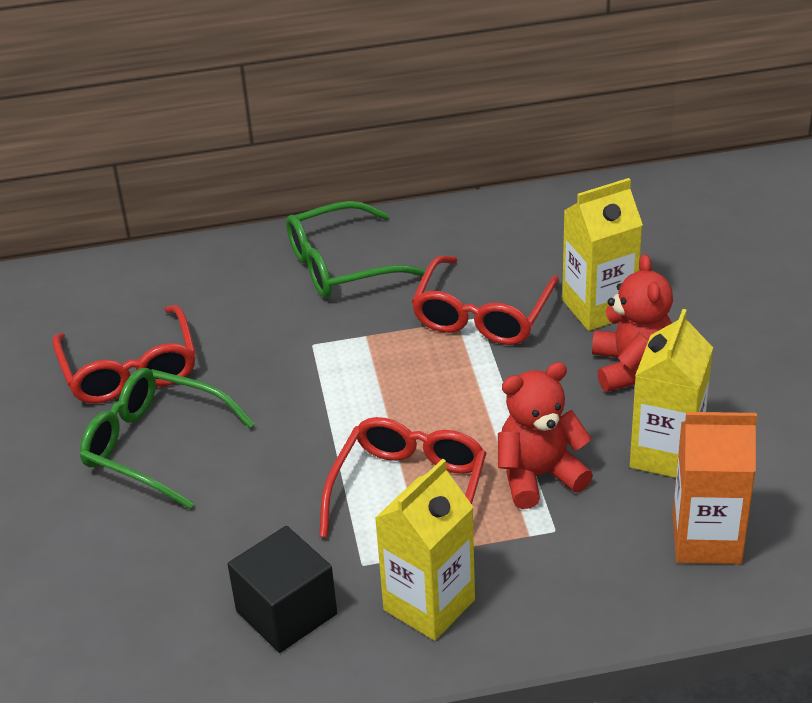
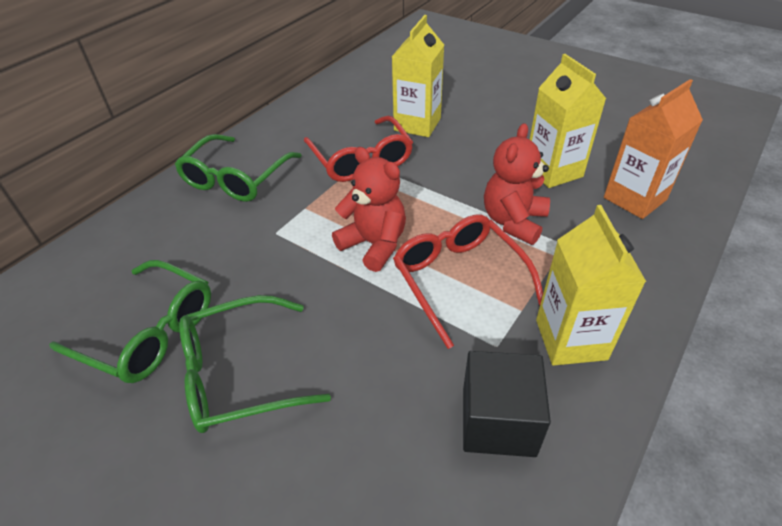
camera: 45 degrees left, 5 degrees up
(129, 369) = (148, 332): red glasses -> green glasses
(631, 367) = (475, 142): red teddy bear -> red teddy bear (374, 244)

